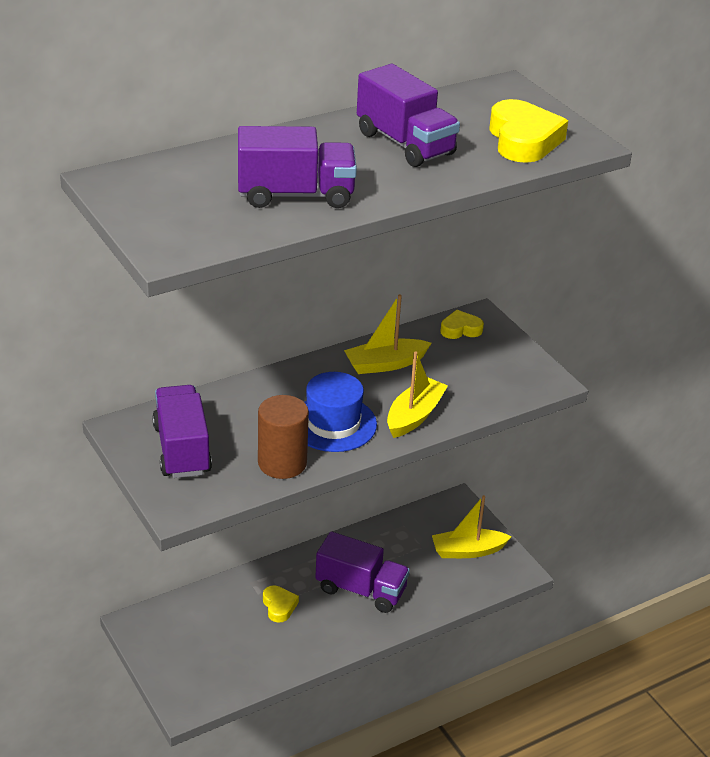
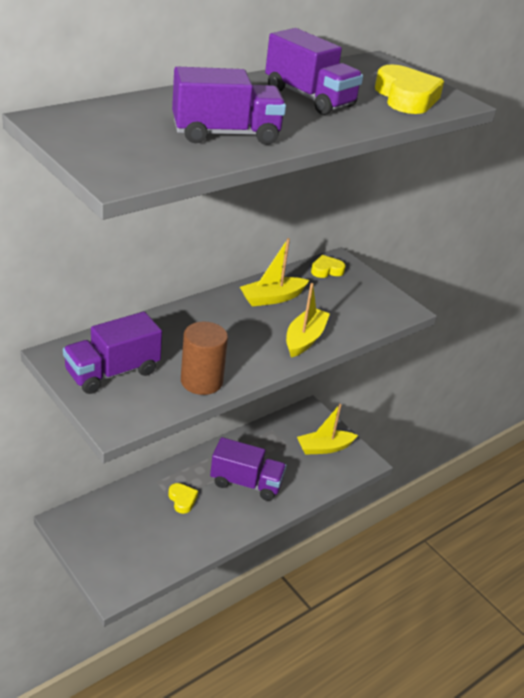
camera: 10 degrees left, 0 degrees up
(182, 449) = (112, 372): purple truck -> purple truck turned 105 degrees counterclockwise
(333, 424) = (239, 347): blue hat -> none

